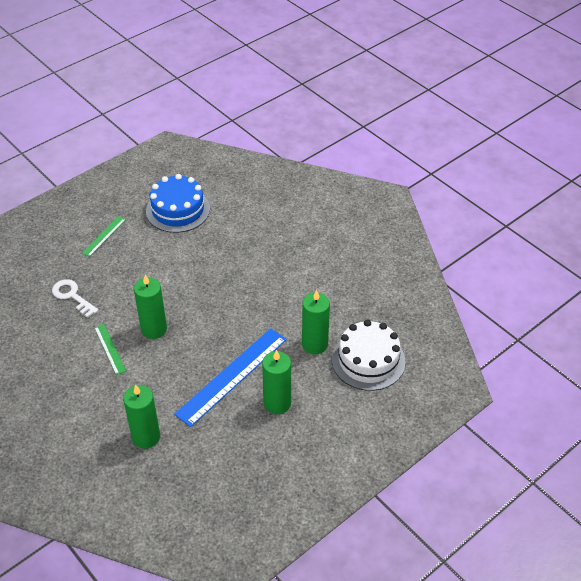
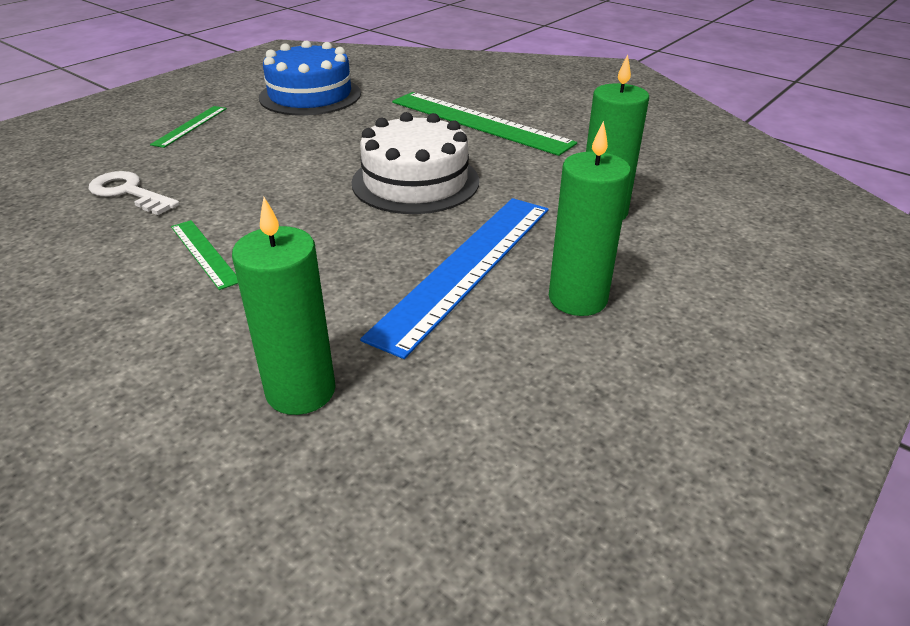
camera: 10 degrees left, 10 degrees down
(154, 329) = (292, 219): green candle -> none
(275, 252) = (479, 122): none -> green ruler
(368, 360) = (712, 223): white cake -> white cake (415, 182)

